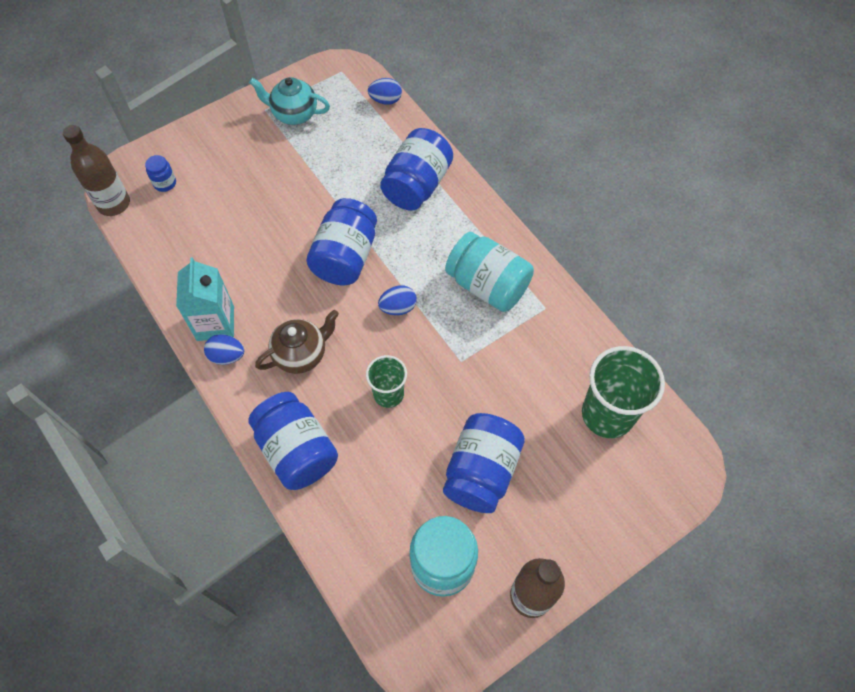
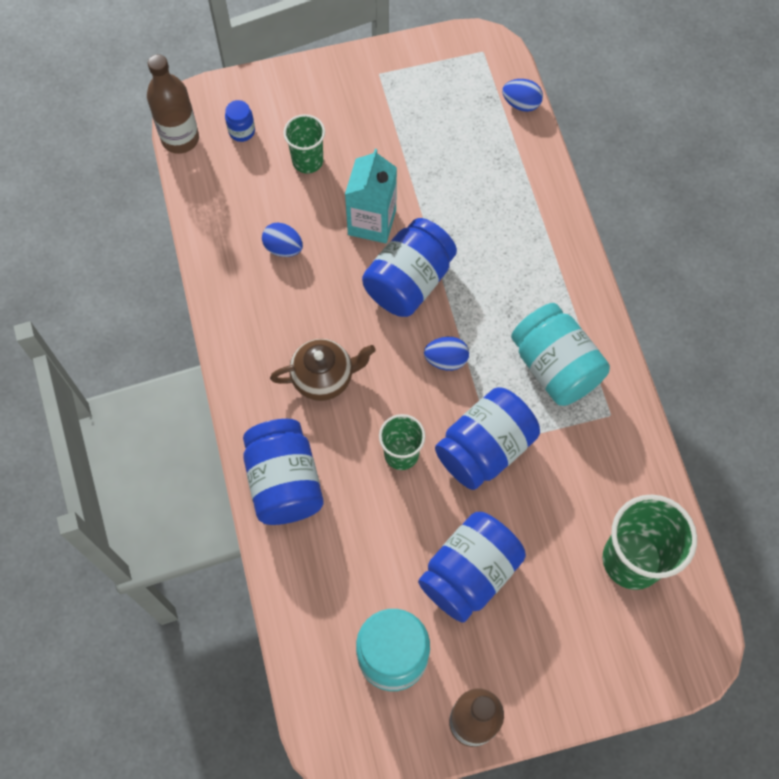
camera: 20 degrees right, 5 degrees up
(215, 323) = (245, 312): turquoise carton -> turquoise carton (372, 222)
(227, 356) = (245, 353): blue egg -> blue egg (283, 248)
(228, 190) = (307, 161): none -> green cup
(294, 114) = (410, 90): turquoise teapot -> none
(417, 185) = (519, 221): blue jar -> blue jar (485, 449)

